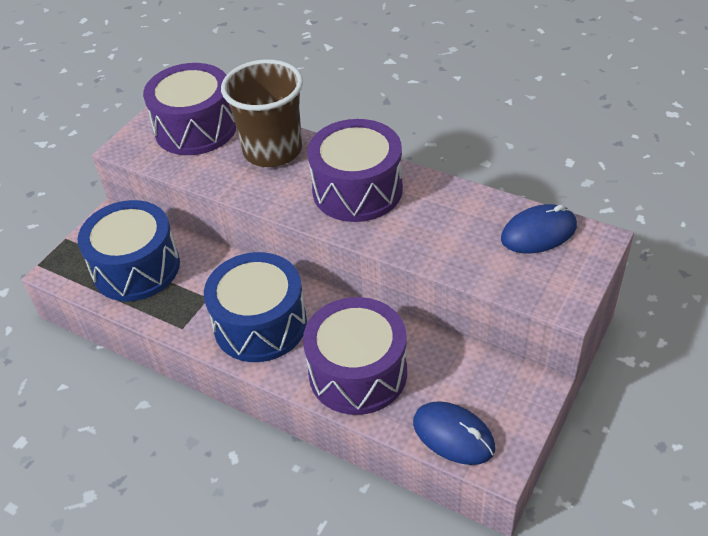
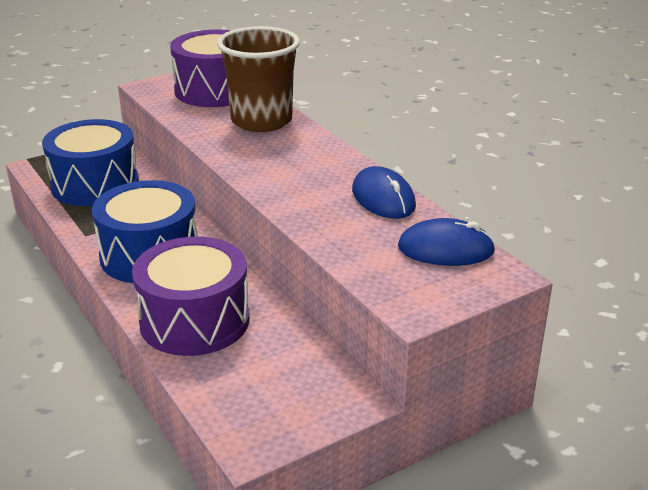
camera: 25 degrees right, 15 degrees down
(357, 190) = (304, 166): purple drum -> none
(453, 435) = (231, 403): blue mouse -> blue mouse (383, 198)

